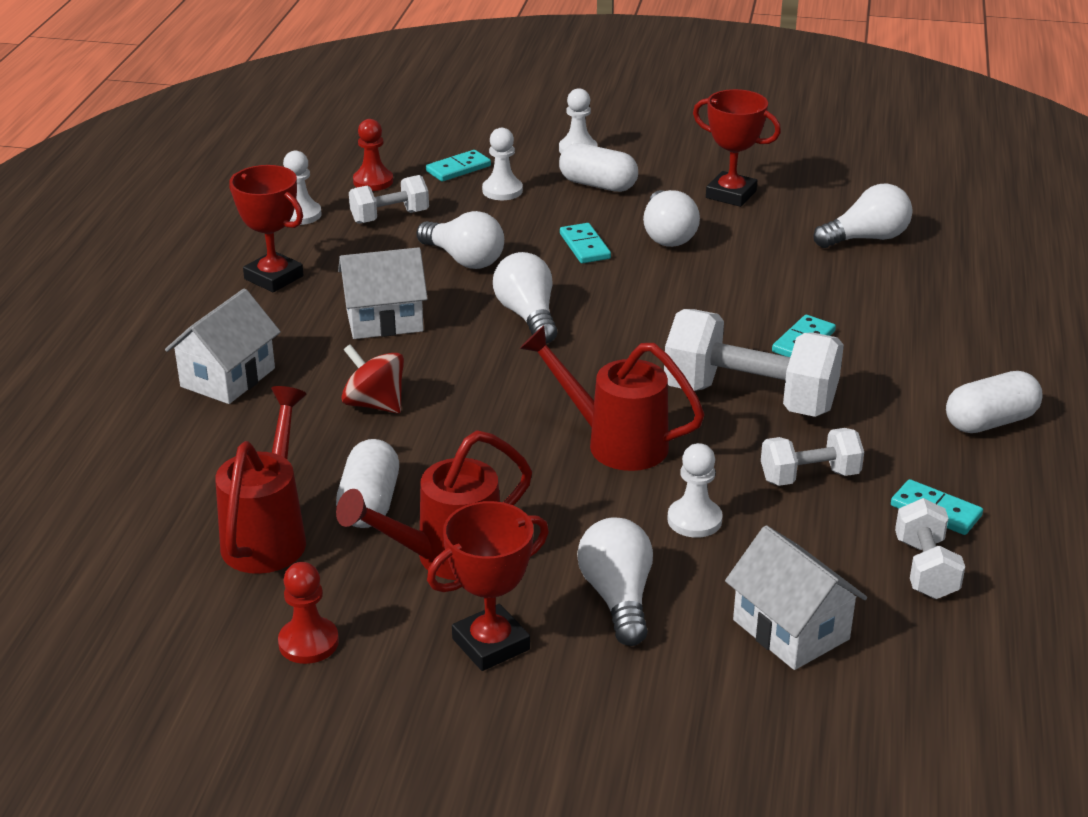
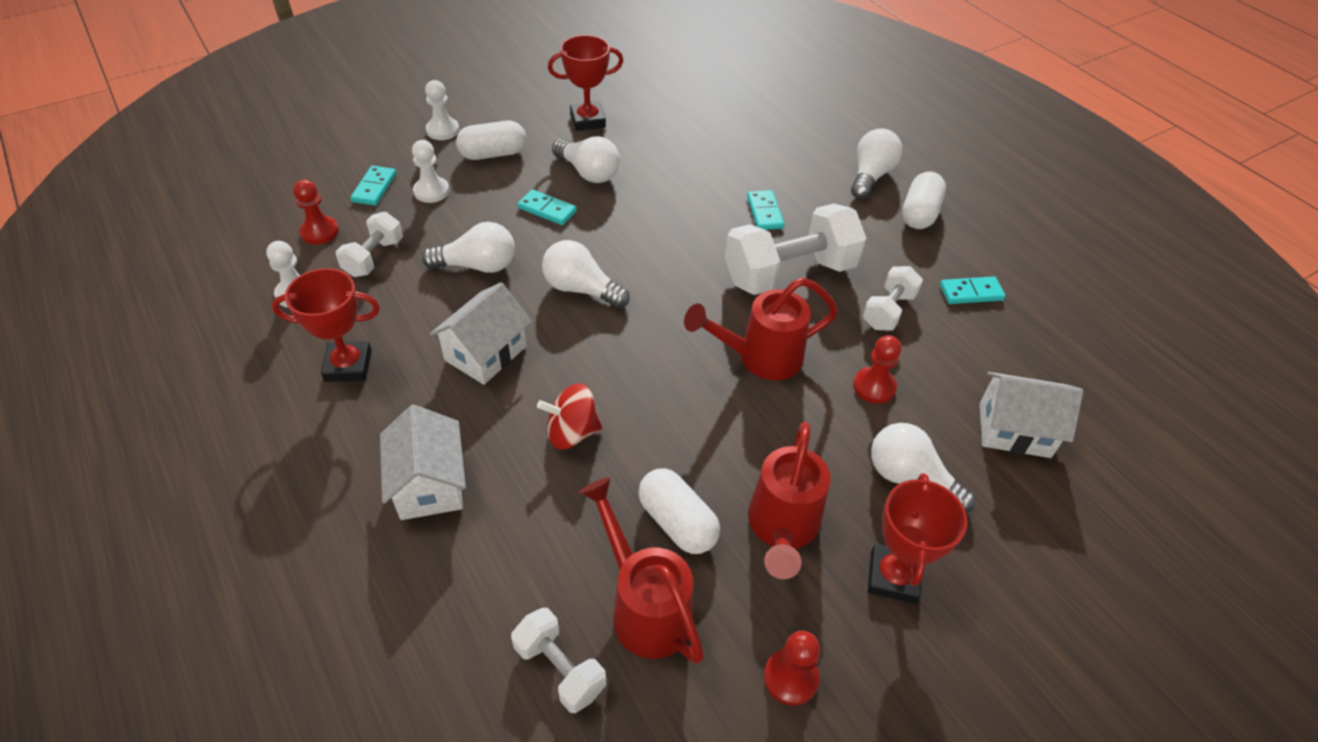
camera: 45 degrees left, 15 degrees up
(694, 520) = (874, 387): white pawn -> red pawn
(866, 238) = (704, 116): white light bulb -> white light bulb (870, 176)
(925, 568) = (1015, 336): white dumbbell -> white dumbbell (560, 669)

